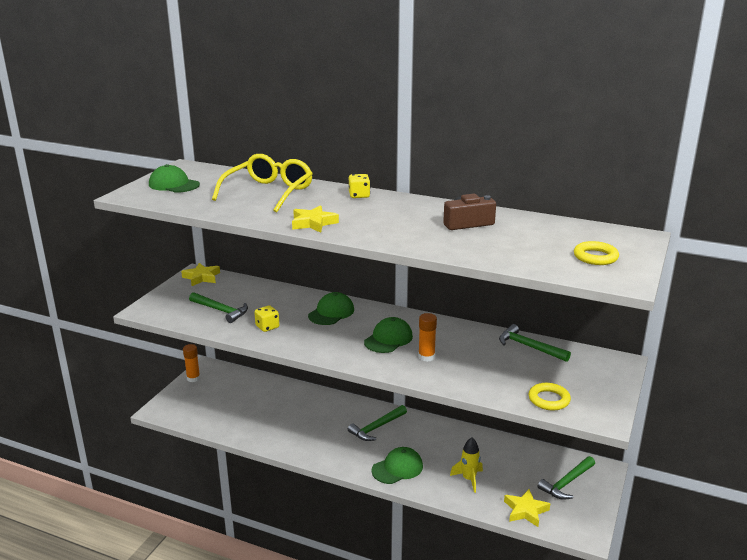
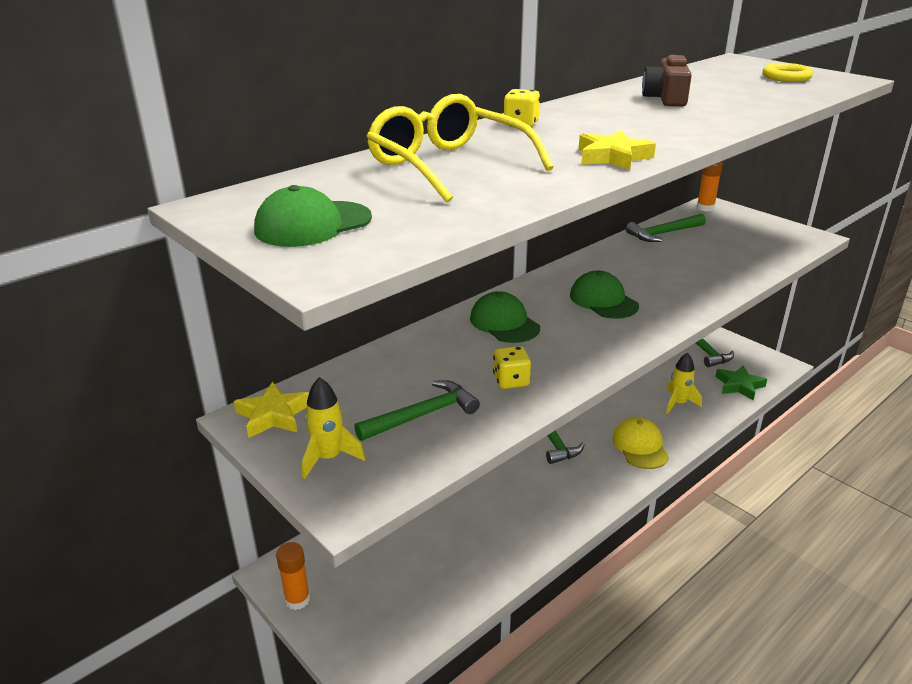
camera: 65 degrees left, 5 degrees up
(175, 298) = (329, 458): none -> yellow rocket
(397, 468) = (640, 446): green cap -> yellow cap
(426, 357) = (659, 288): orange glue stick -> orange glue stick (705, 208)
(525, 510) = (739, 385): yellow star -> green star
(549, 399) = (772, 250): yellow ring -> none

